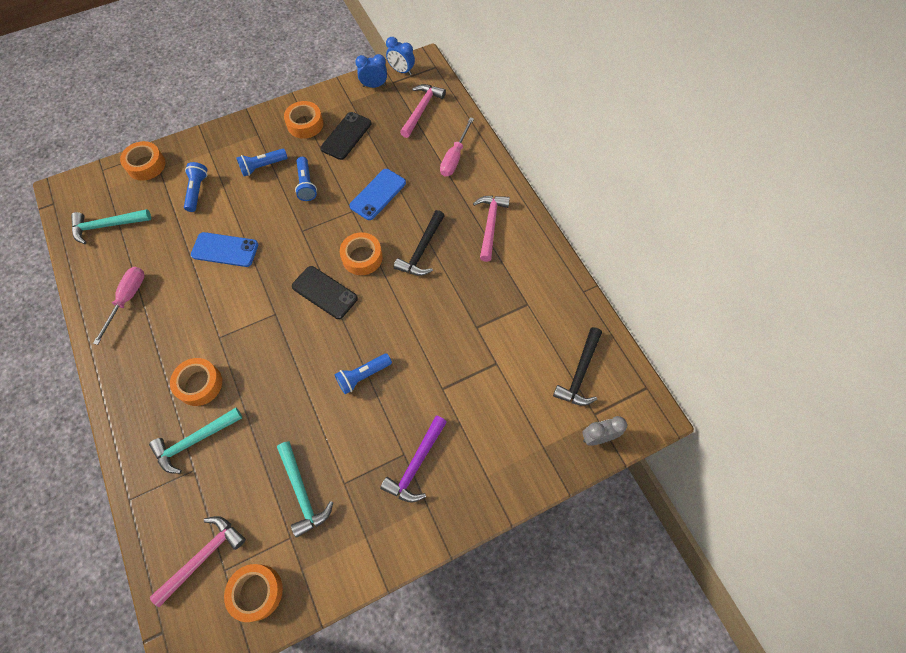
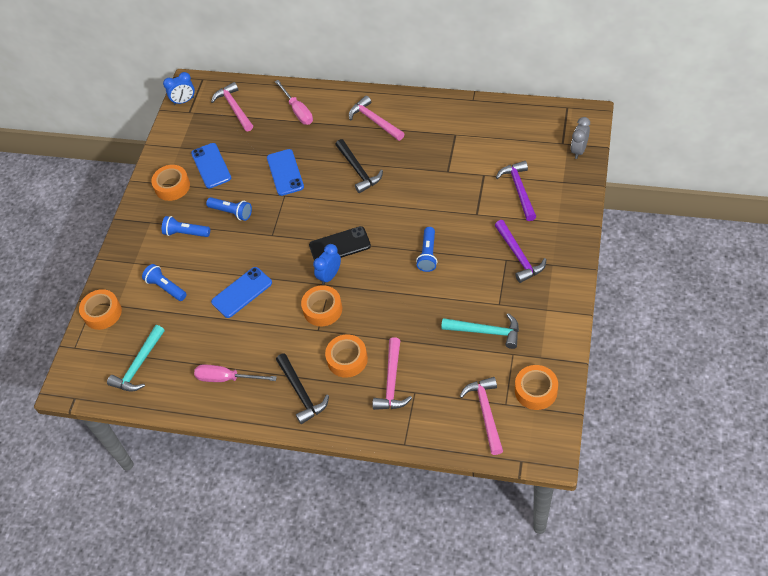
camera: 45 degrees left, 10 degrees down
(127, 299) = (227, 378): pink screwdriver -> pink screwdriver turned 45 degrees counterclockwise
(194, 441) = (392, 382): turquoise hammer -> pink hammer
(262, 166) = (186, 233): blue flashlight -> blue flashlight turned 90 degrees clockwise
(346, 136) = (211, 166): black phone -> blue phone
(362, 257) = (331, 208): orange tape -> orange tape (322, 309)
(374, 85) = (180, 125): blue clock -> blue clock (329, 276)
(501, 410) = (519, 190): none -> purple hammer
(580, 373) = (529, 135): black hammer -> black hammer (301, 393)

